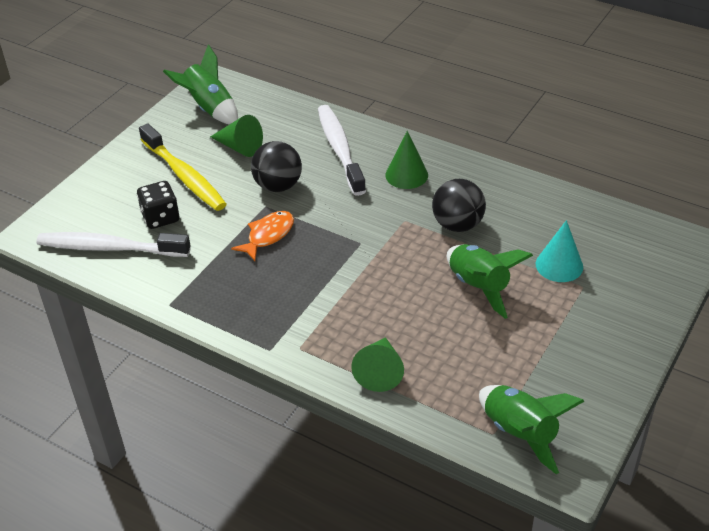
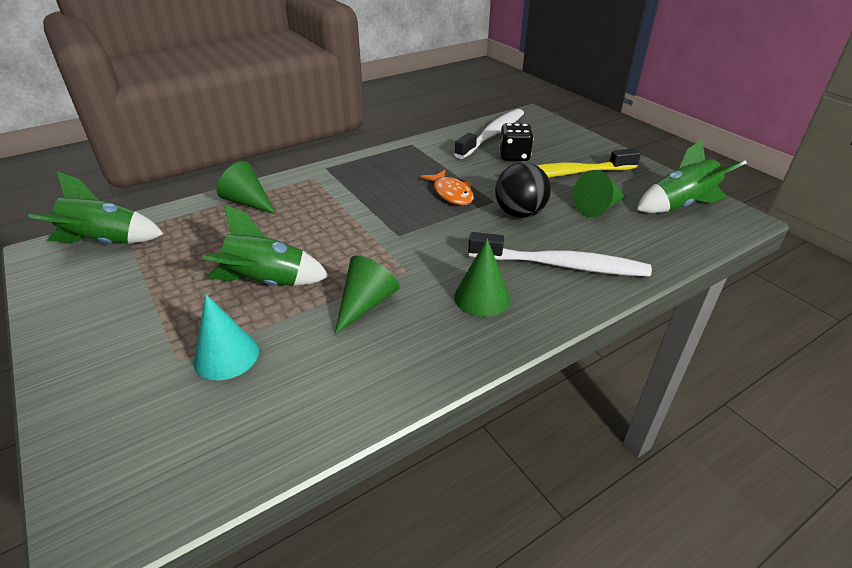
camera: 115 degrees right, 5 degrees down
(457, 225) = (366, 304): black ball -> green cone

